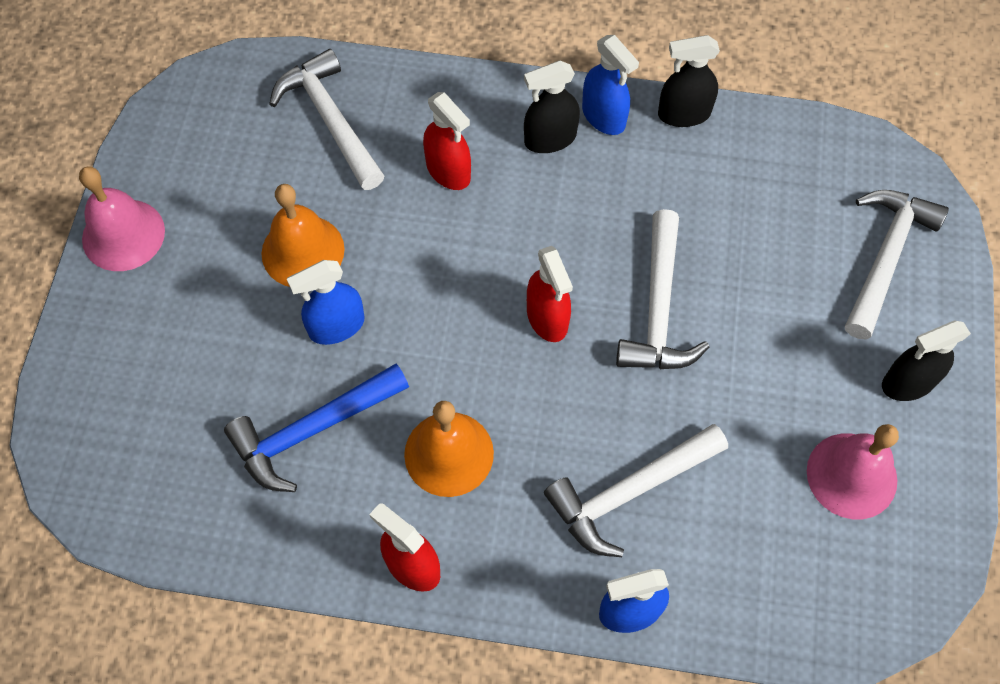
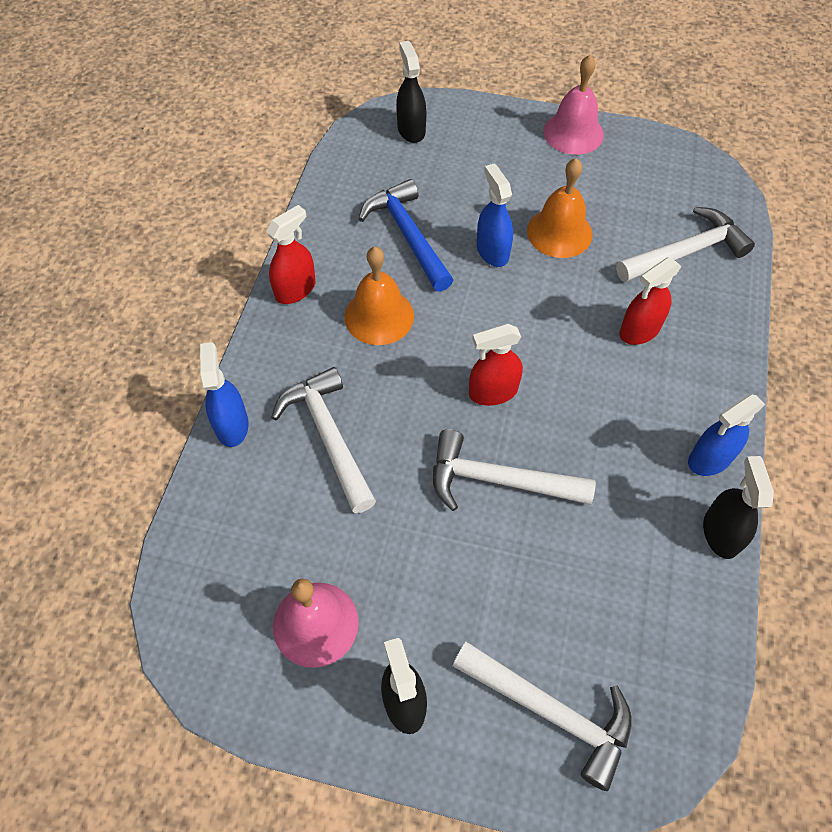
camera: 95 degrees right, 5 degrees down
(550, 139) = (680, 411): black spray bottle -> black spray bottle (411, 130)

